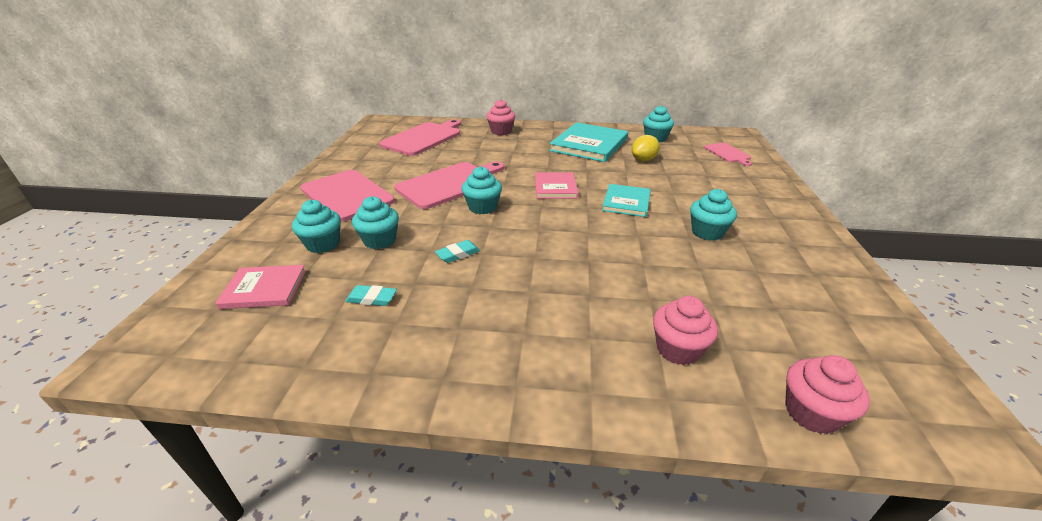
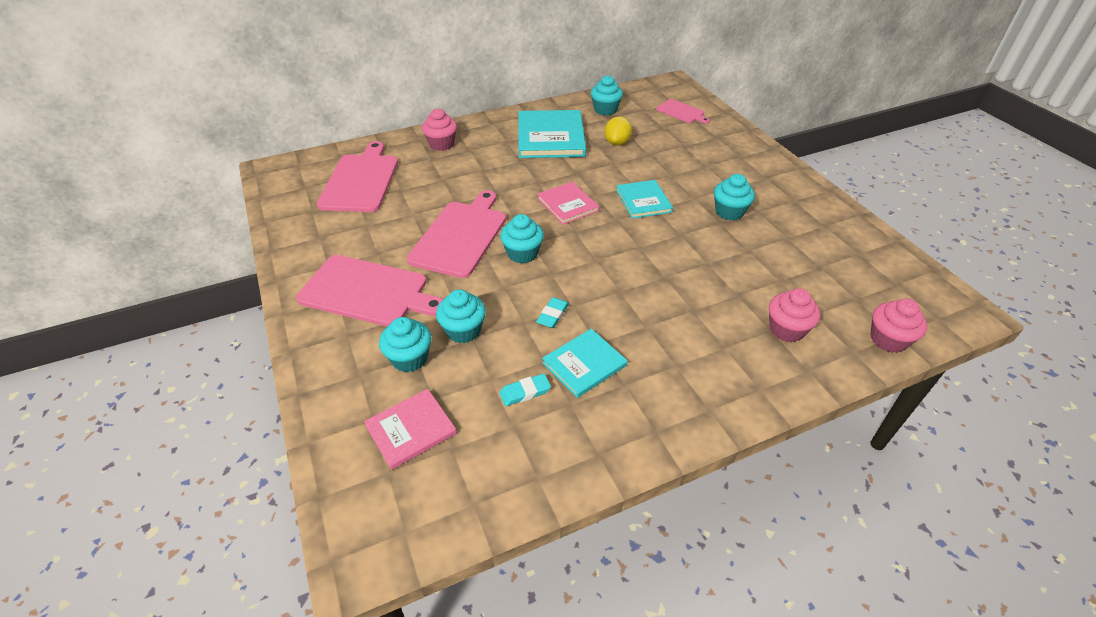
camera: 30 degrees left, 10 degrees up
(442, 298) = (584, 364): none -> turquoise book

